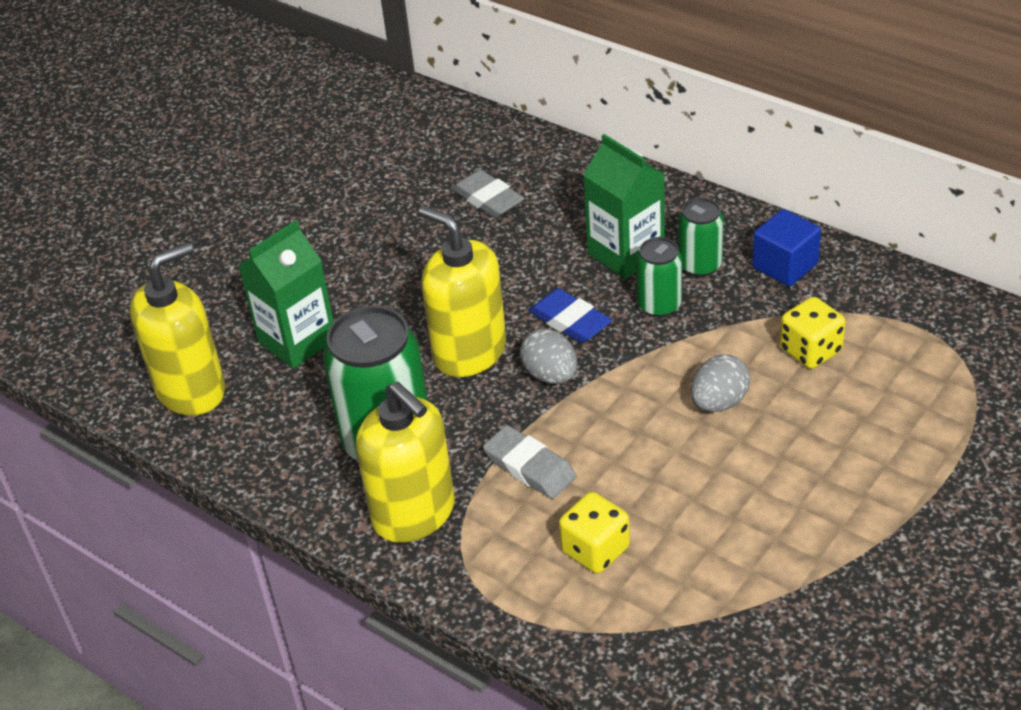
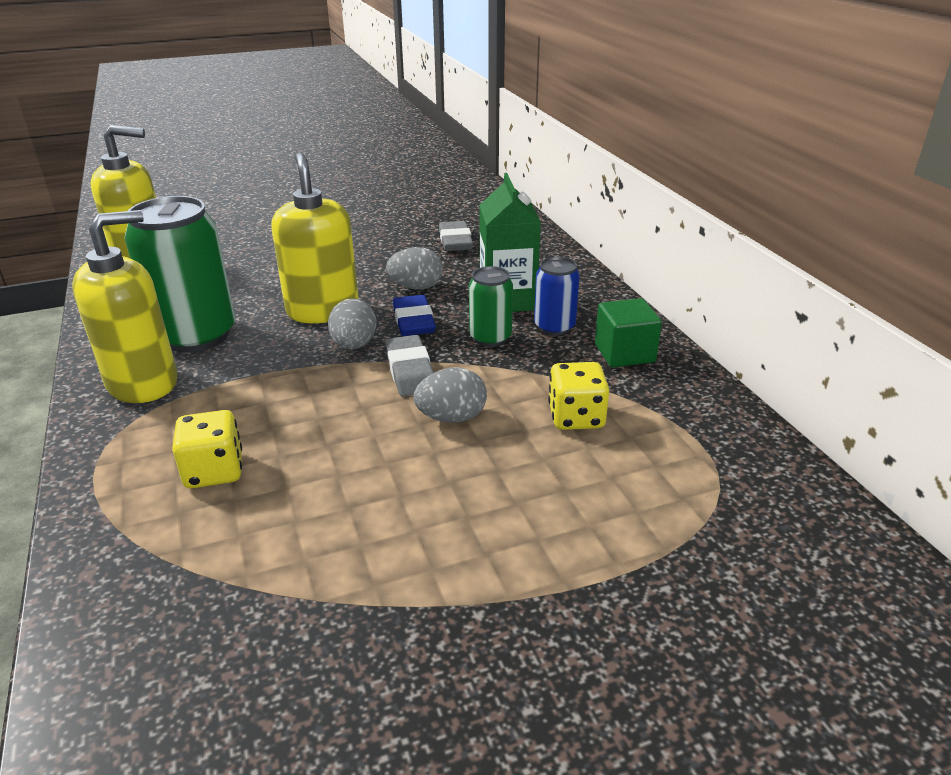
camera: 30 degrees right, 10 degrees down
(297, 341) = (236, 264): green carton -> none
(414, 513) = (143, 383): yellow soap dispenser -> yellow soap dispenser turned 120 degrees counterclockwise
(523, 279) = (416, 287): none -> grey egg
(529, 467) = (256, 392): grey eraser -> grey eraser (410, 371)
(700, 265) = (554, 327): green can -> blue can
(785, 266) = (624, 353): blue cube -> green cube

